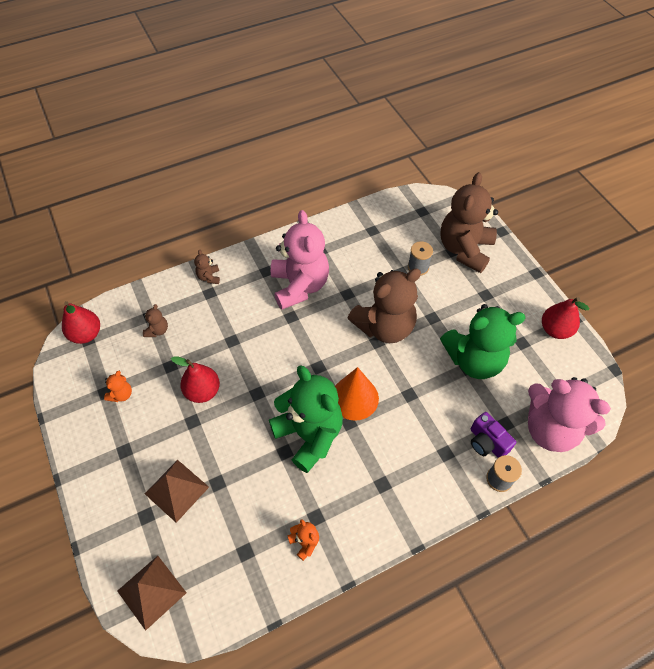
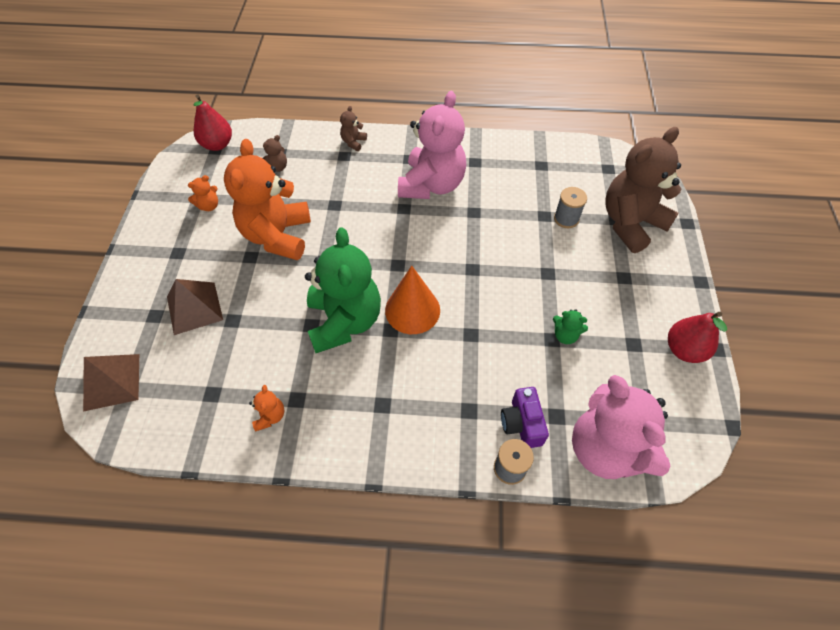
camera: 30 degrees right, 0 degrees up
(203, 391) = (277, 236): red pear -> orange teddy bear
(384, 327) = (490, 259): brown teddy bear -> none
(474, 360) = (565, 335): green teddy bear -> green teddy bear, size x0.40

